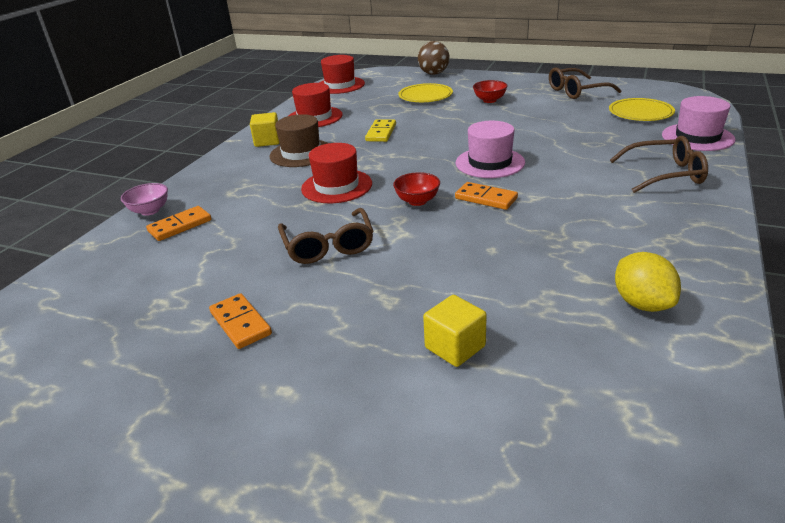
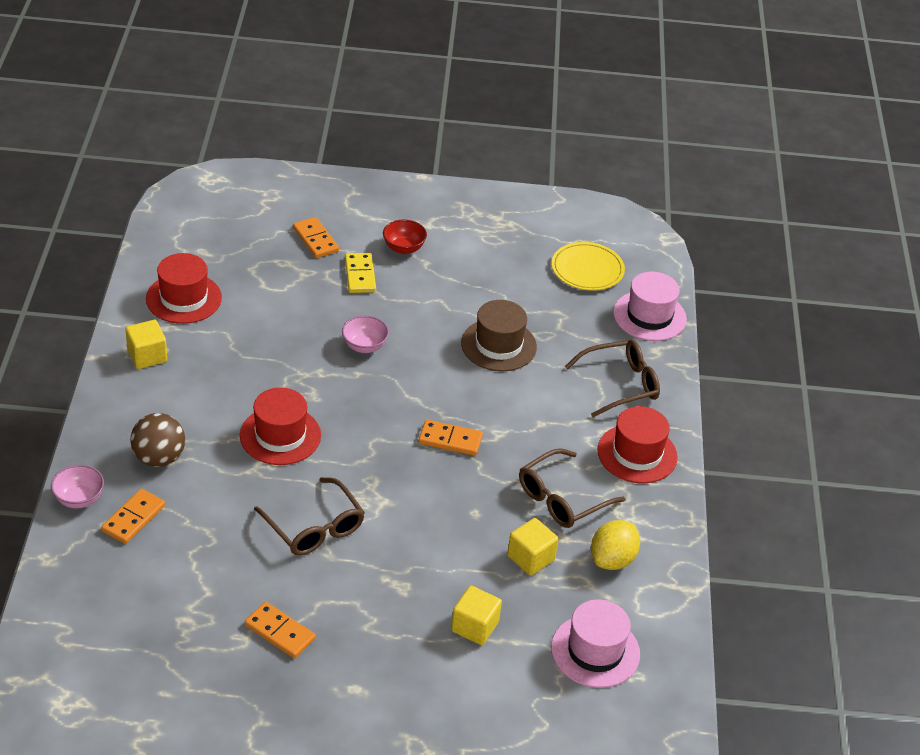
camera: 25 degrees left, 10 degrees up
(301, 153) = (206, 378): brown hat -> brown hat (498, 345)
(340, 85) = (181, 215): red hat -> red hat (637, 454)
(381, 133) = (289, 328): yellow domino -> yellow domino (360, 275)
(417, 201) = (380, 451): red bowl -> none
(425, 96) = (315, 240): yellow plate -> orange domino
(434, 73) = (307, 180): brown ball -> brown ball (159, 458)
(435, 143) = (364, 346): none -> pink bowl
(490, 163) = (438, 379): pink hat -> pink hat (595, 651)
(542, 291) = (531, 558): none -> yellow cube
(577, 91) = (508, 223): brown glasses -> brown glasses (562, 498)
(642, 303) = (612, 560): yellow lemon -> yellow lemon turned 75 degrees clockwise

